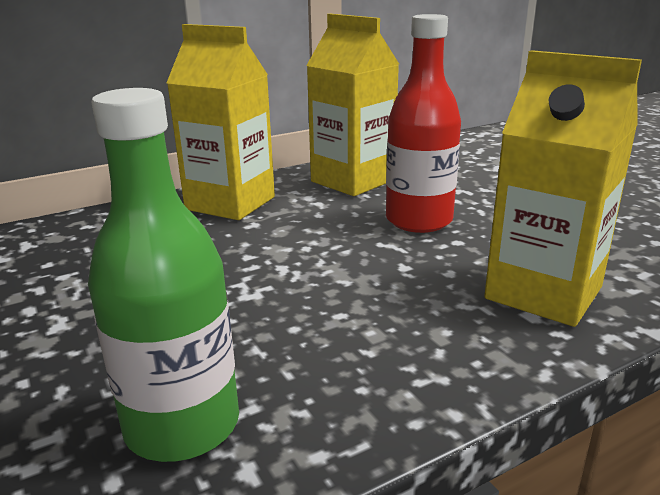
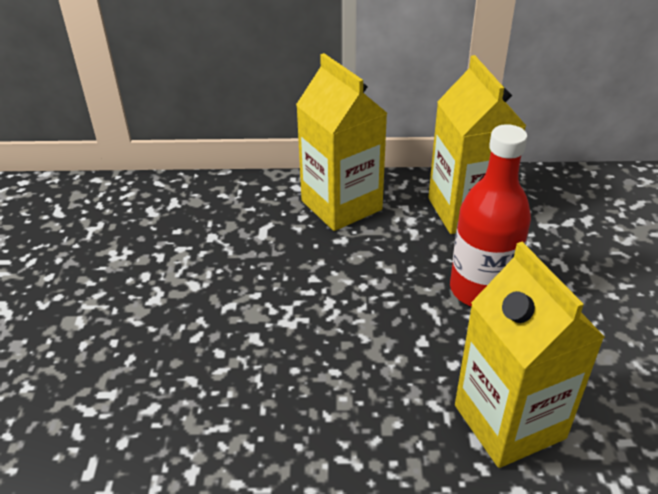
camera: 30 degrees right, 15 degrees up
(182, 425) = (177, 421): green bottle -> none

